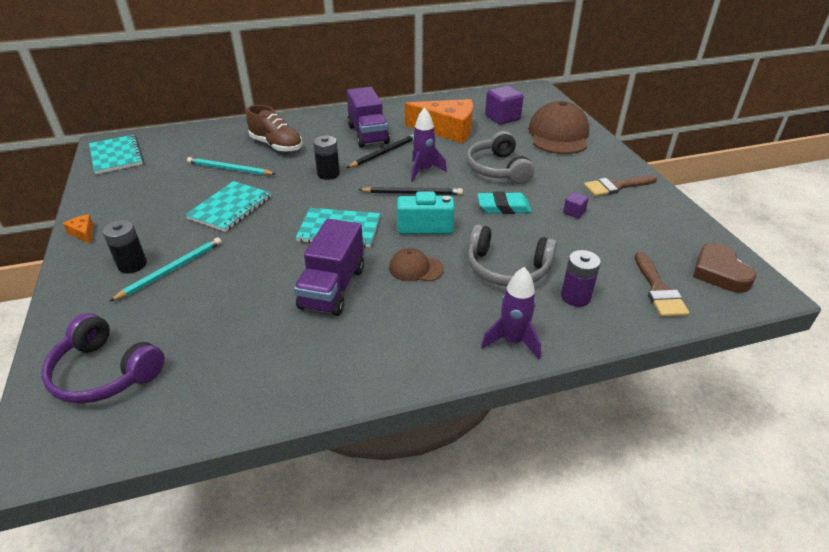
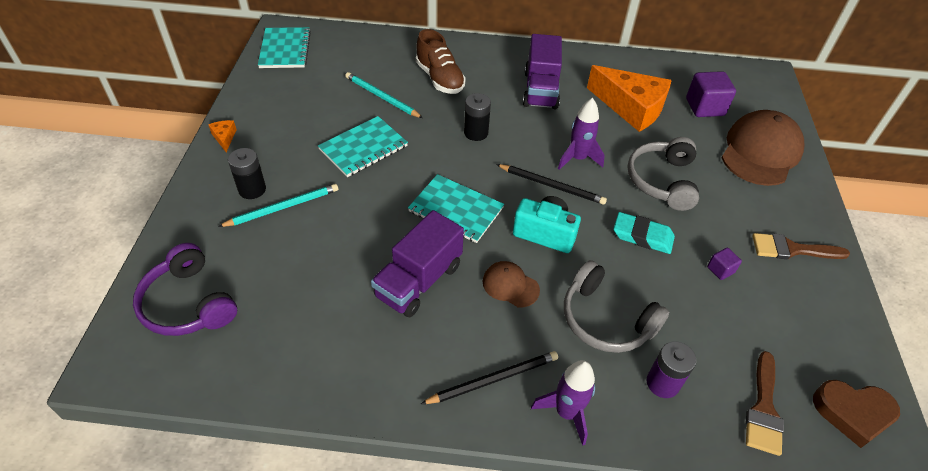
camera: 20 degrees right, 10 degrees up
(384, 153) = (547, 121): black pencil -> black pencil (493, 379)
(719, 272) = (852, 413): brown heart -> brown heart turned 90 degrees counterclockwise

